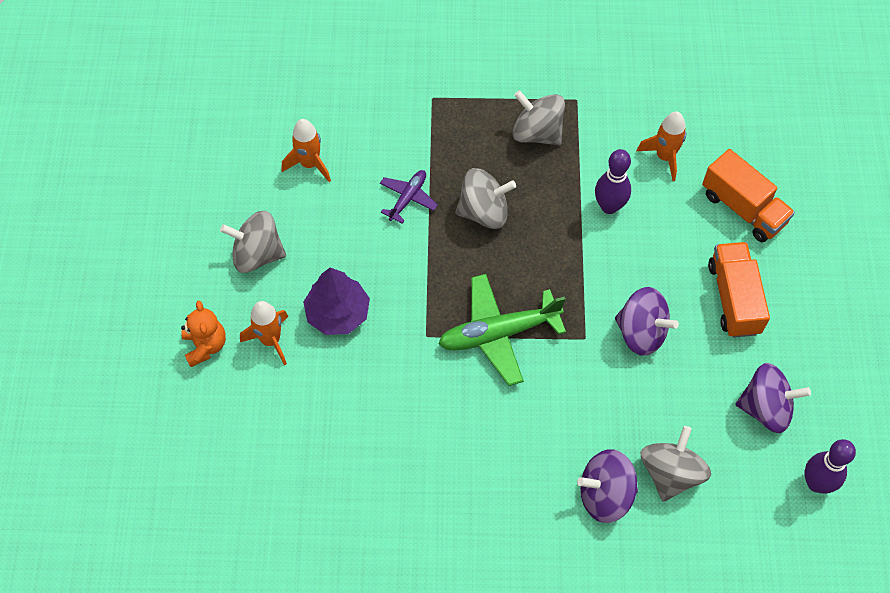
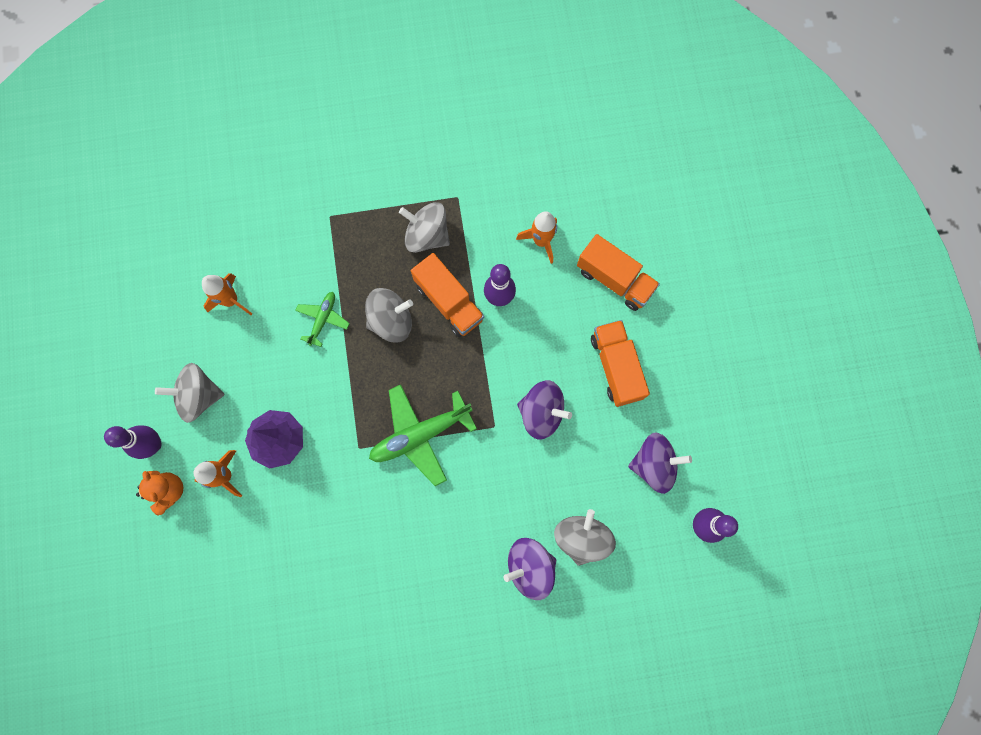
camera: 10 degrees left, 15 degrees up
(197, 295) = (153, 444): none -> purple bowling pin
(408, 198) = (323, 319): purple plane -> green plane
(551, 202) = (449, 302): none -> orange truck

